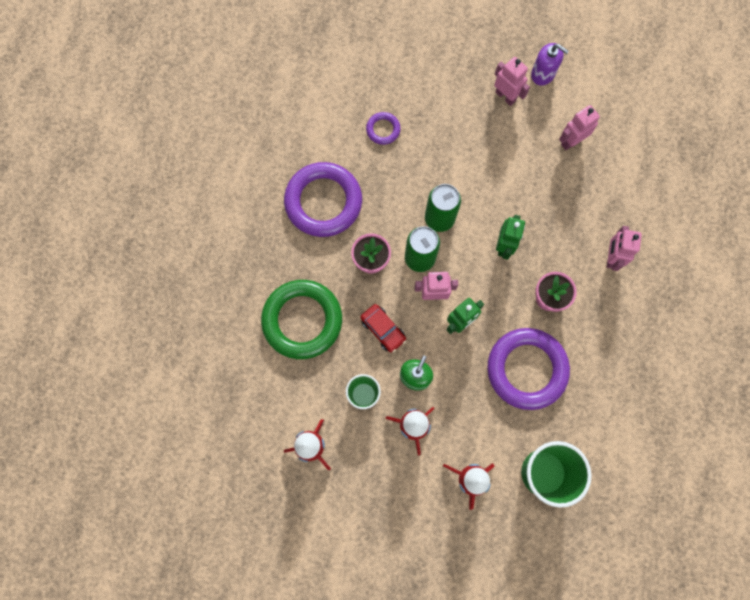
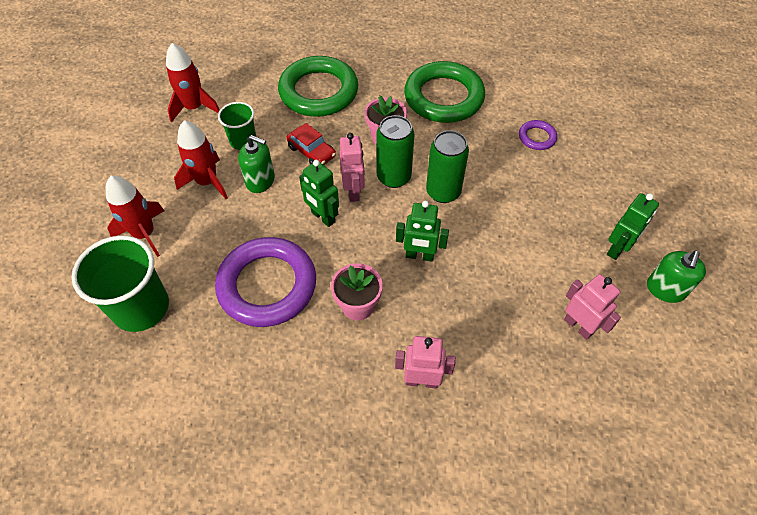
camera: 85 degrees right, 20 degrees down
(323, 202) = (443, 97): purple ring -> green ring
(383, 329) = (311, 152): red car -> red car turned 90 degrees counterclockwise
(505, 96) = (617, 249): pink robot -> green robot
(543, 74) = (665, 289): purple soap dispenser -> green soap dispenser

